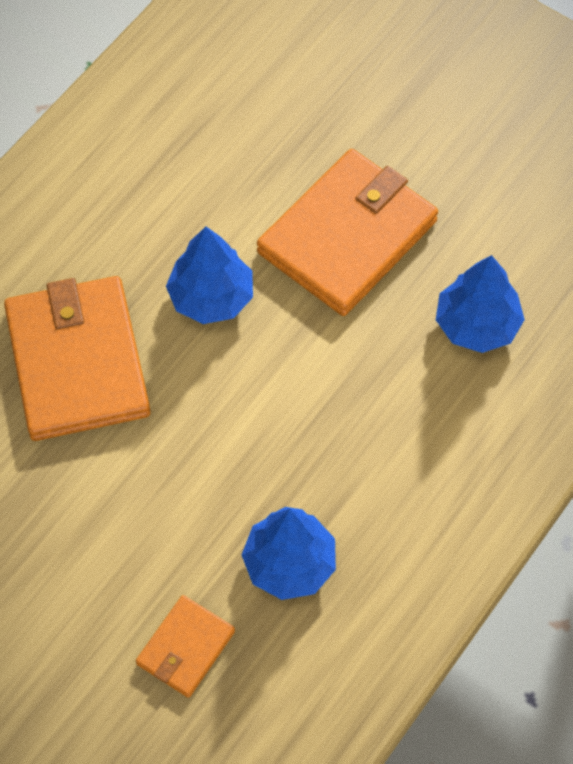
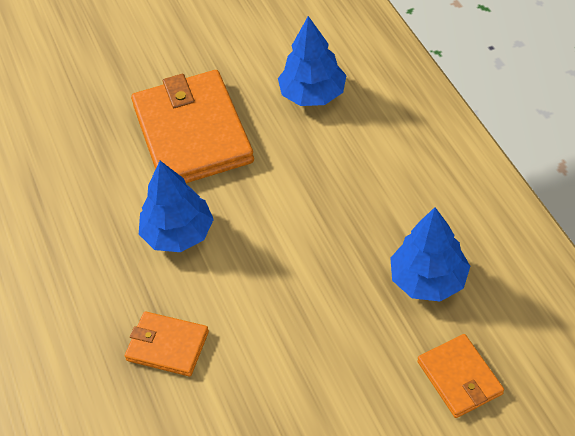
camera: 55 degrees left, 10 degrees down
(77, 362) = (167, 346): orange wallet -> orange wallet, size x0.50

